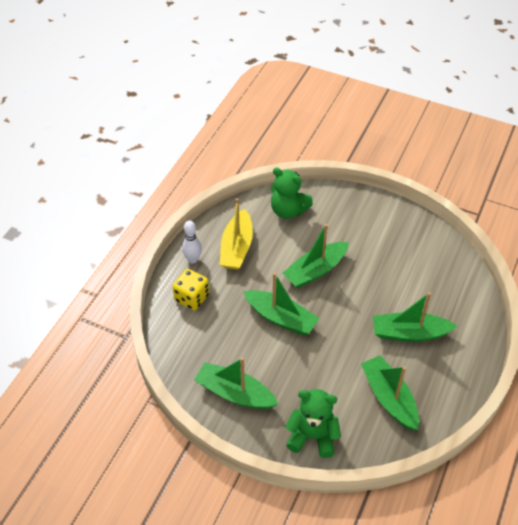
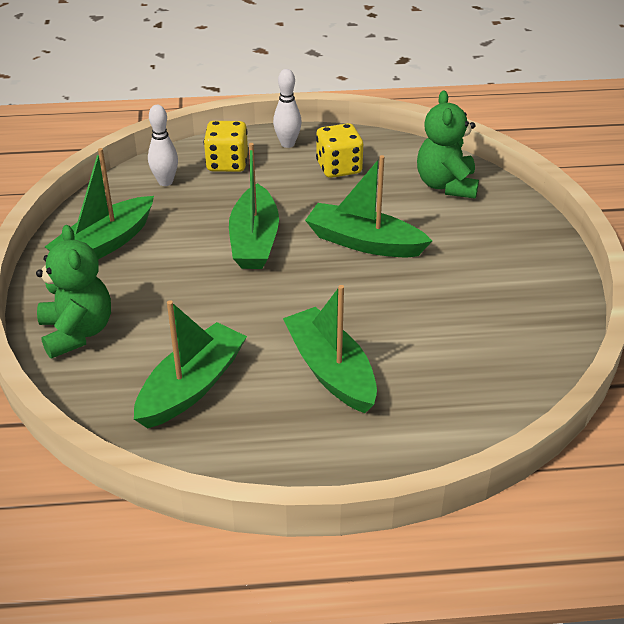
camera: 60 degrees right, 10 degrees down
(188, 337) = (165, 182): none -> white bowling pin
(235, 393) = (105, 244): green boat -> green boat turned 135 degrees counterclockwise
(237, 248) = (339, 168): yellow boat -> yellow dice

